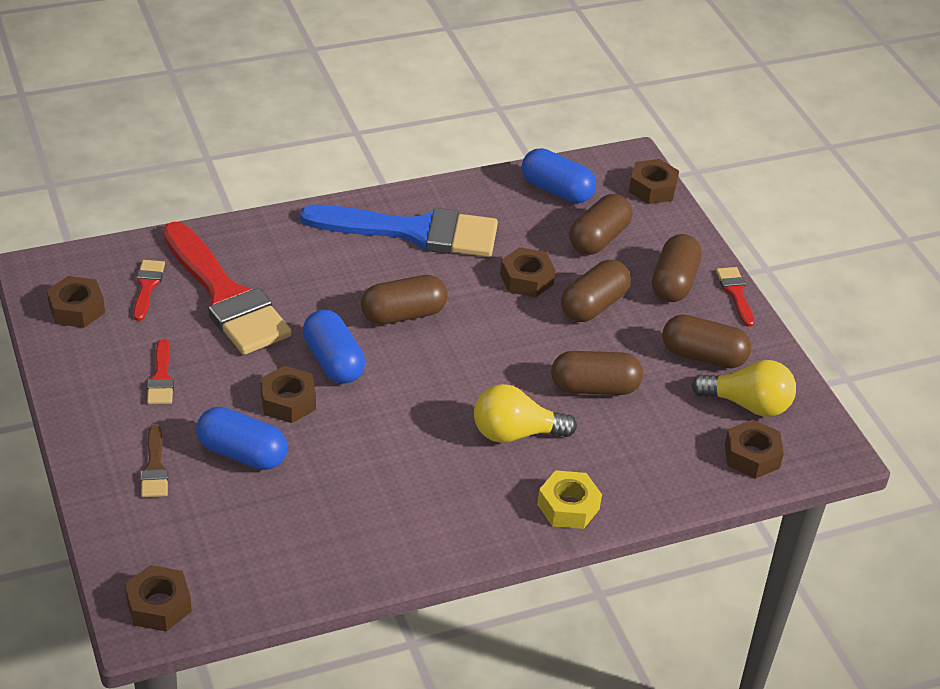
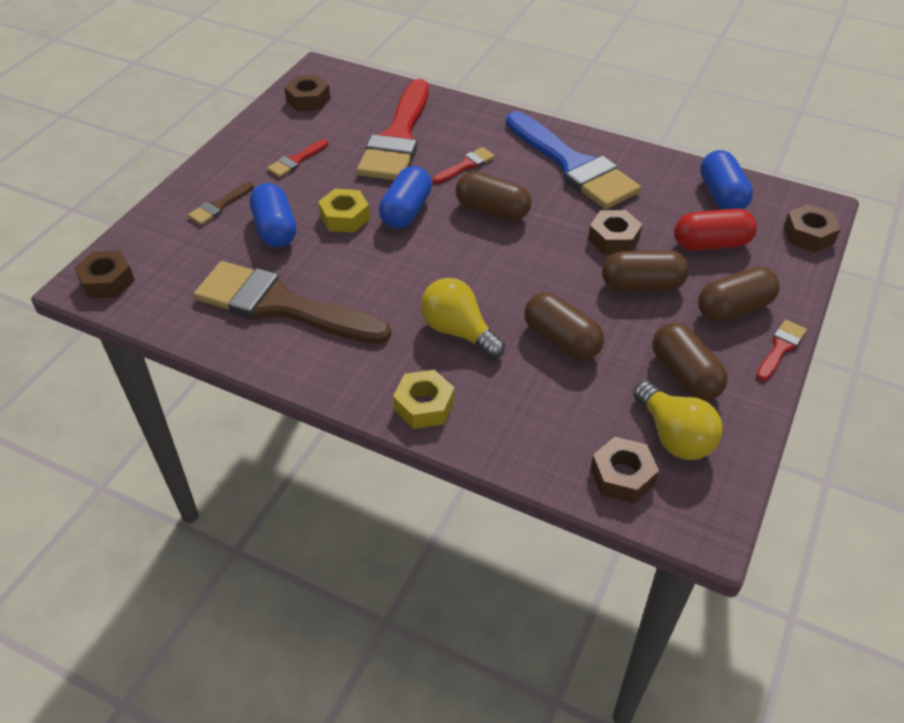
camera: 50 degrees right, 5 degrees up
(147, 286) = (362, 108): red brush -> red brush (466, 165)
(288, 401) = (344, 217): brown nut -> yellow nut
(349, 513) = (281, 306): none -> brown brush
(599, 239) = (711, 244): brown capsule -> red capsule

